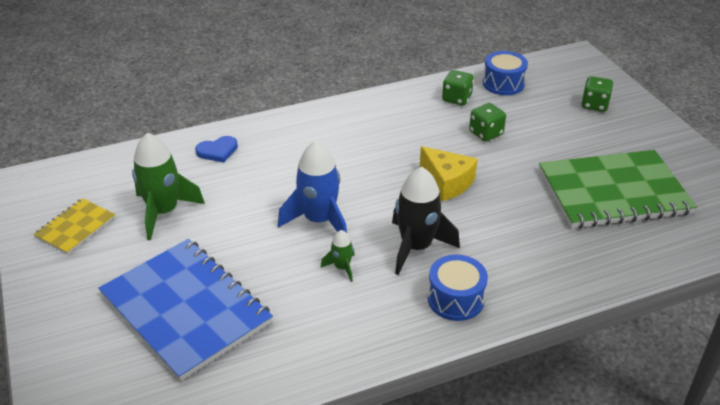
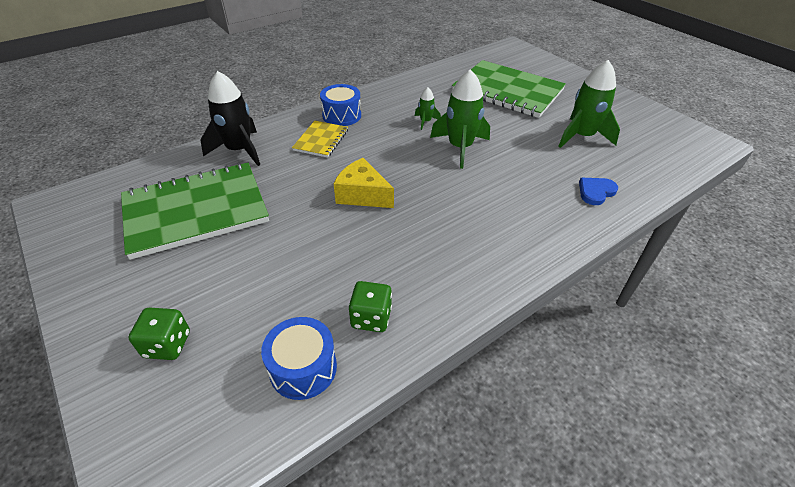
camera: 165 degrees right, 5 degrees up
(76, 227) = (629, 119): yellow notebook -> yellow notebook (321, 140)
(185, 309) = (507, 91): blue notebook -> green notebook
(319, 220) = (460, 147): blue rocket -> green rocket
(416, 247) = (376, 140): black rocket -> black rocket (239, 150)
(486, 133) = (327, 262): green dice -> none

